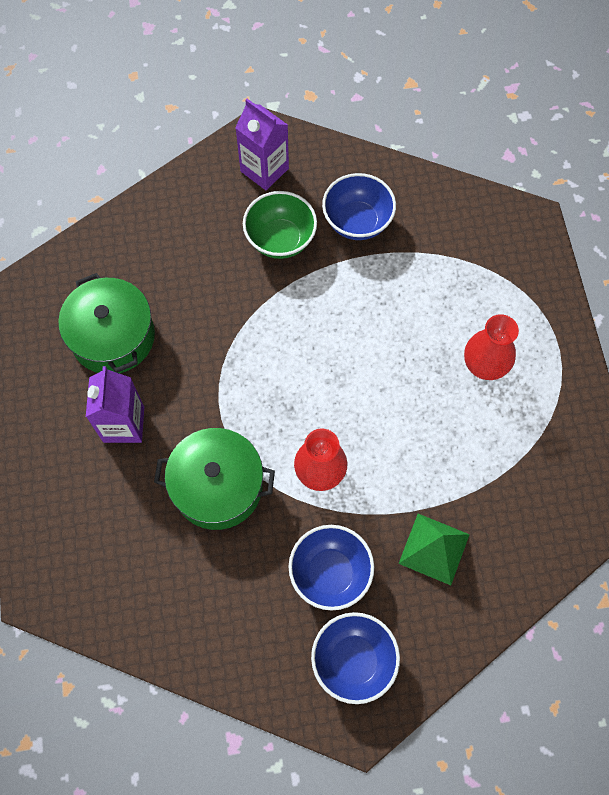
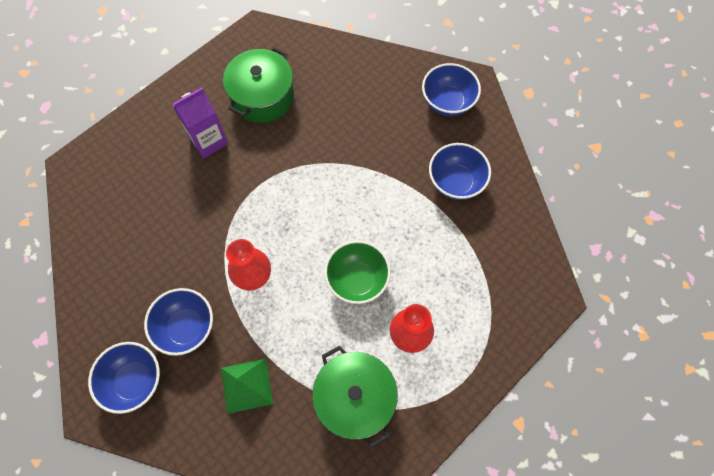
camera: 55 degrees right, 0 degrees up
(217, 486) = (202, 220): green pot -> green pot (354, 398)
(264, 170) = (447, 102): purple carton -> blue bowl
(280, 239) = (404, 144): green bowl -> green bowl (357, 280)

